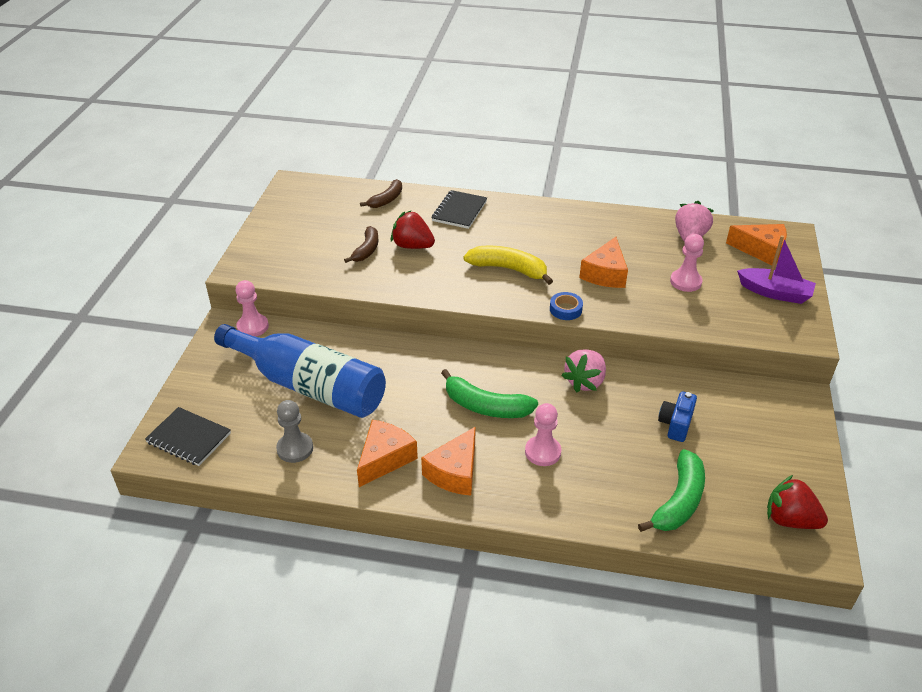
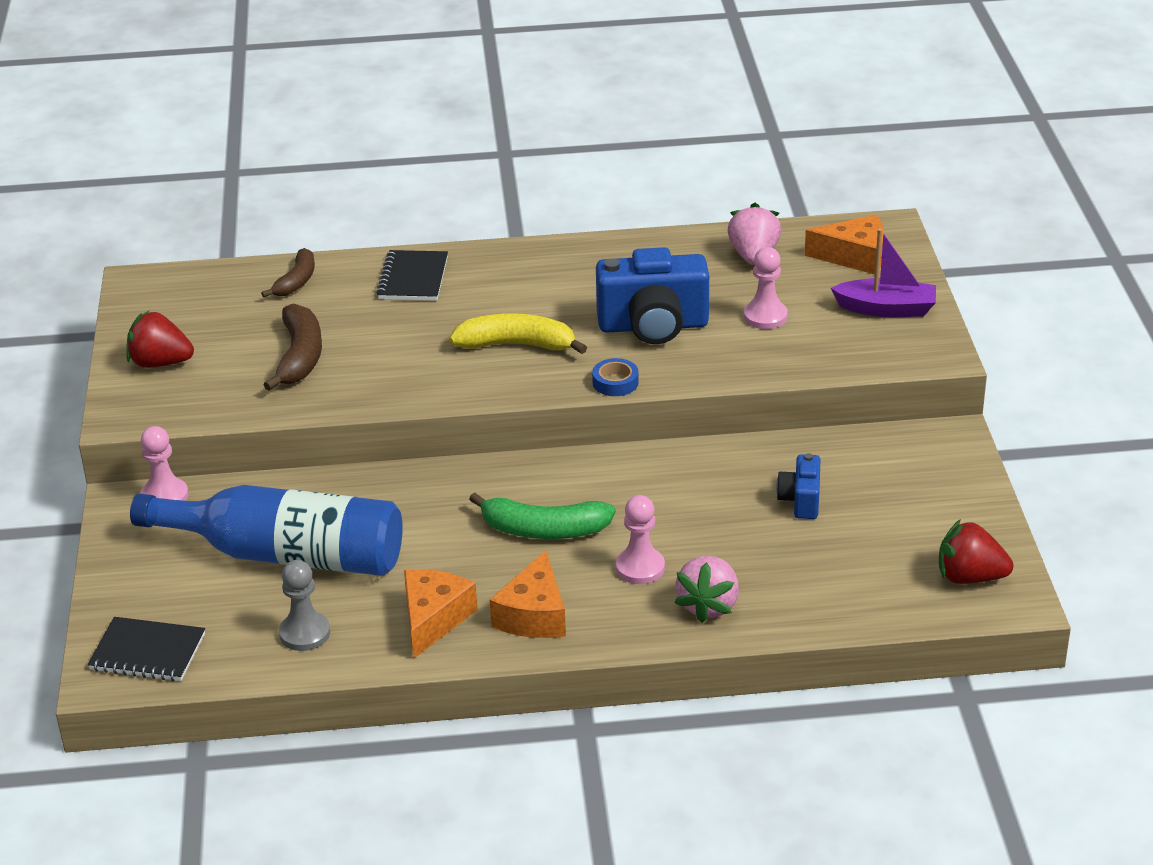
camera: 15 degrees left, 5 degrees down
(366, 250) = (300, 357): brown banana -> brown banana, size x1.51
(412, 246) = (365, 339): red strawberry -> red strawberry (160, 363)
(585, 382) = (666, 473): pink strawberry -> pink strawberry (708, 605)
(605, 274) = (653, 326): orange cheese -> blue camera
(679, 501) = (830, 586): green banana -> none

